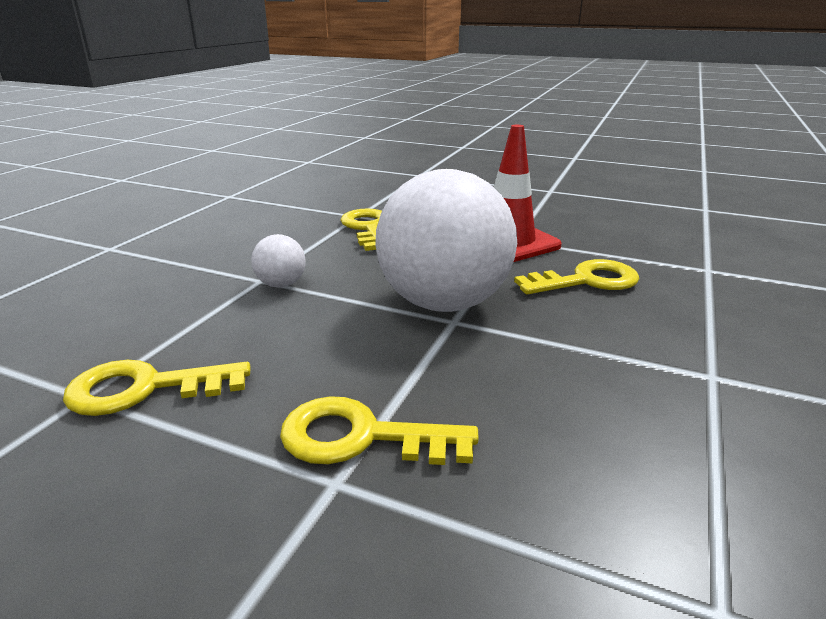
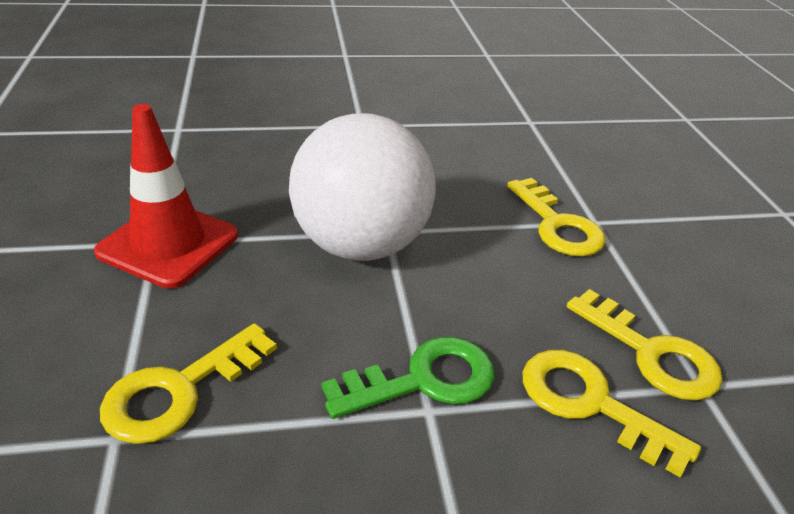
camera: 125 degrees left, 10 degrees up
(281, 284) = (423, 380): white ball -> green key
(586, 281) = (249, 180): yellow key -> yellow key (590, 404)

